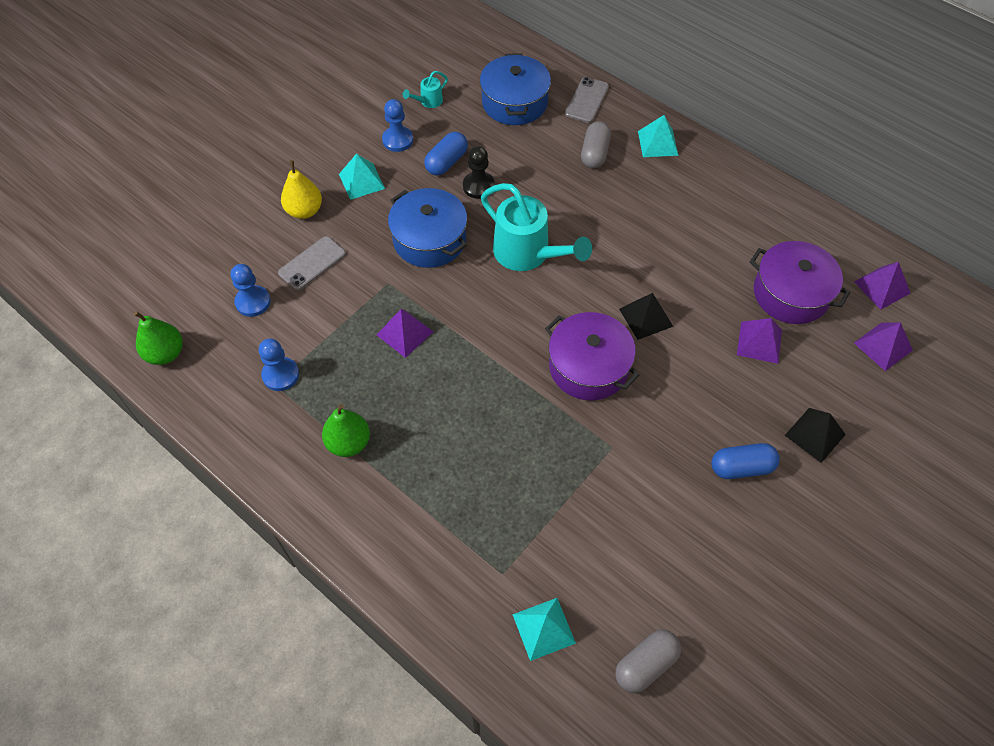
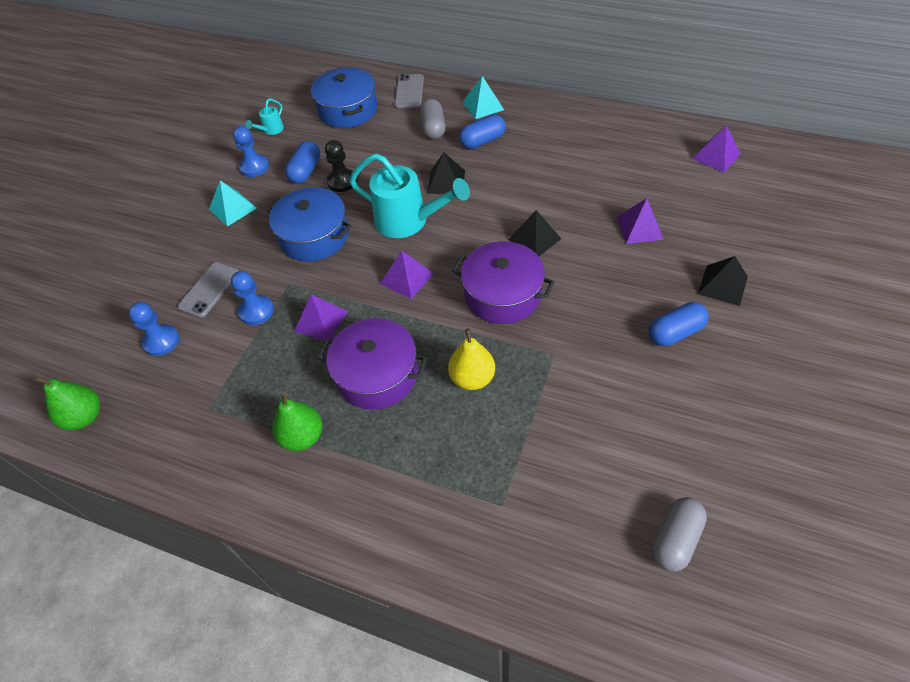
camera: 15 degrees left, 5 degrees down
(280, 375) = (211, 397): blue pawn -> blue pawn (256, 311)
(304, 211) = (186, 248): yellow pear -> yellow pear (472, 378)
(543, 628) = (564, 542): turquoise pyramid -> none
(583, 221) = (446, 181): none -> black pyramid
(640, 186) = (482, 141): none -> blue capsule
(791, 293) = (646, 183): purple pot -> purple pot (377, 374)
(883, 346) = (741, 199): purple pyramid -> purple pyramid (406, 278)

